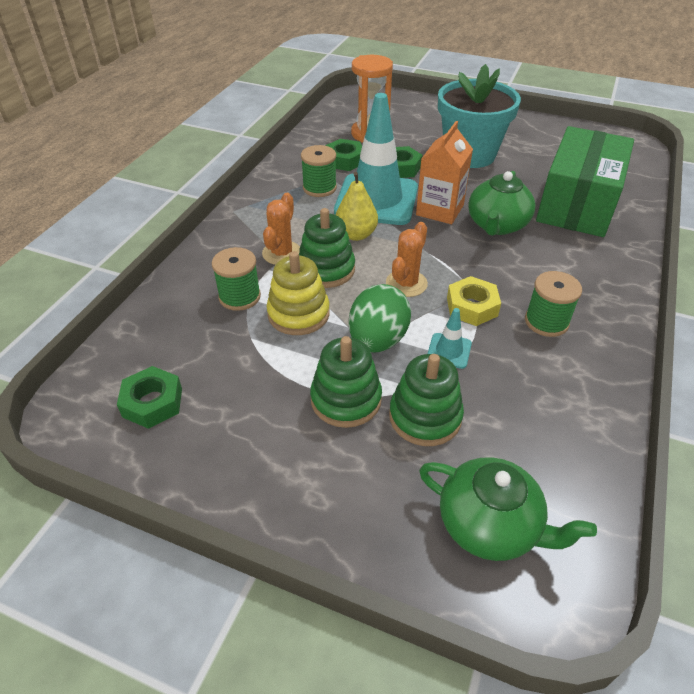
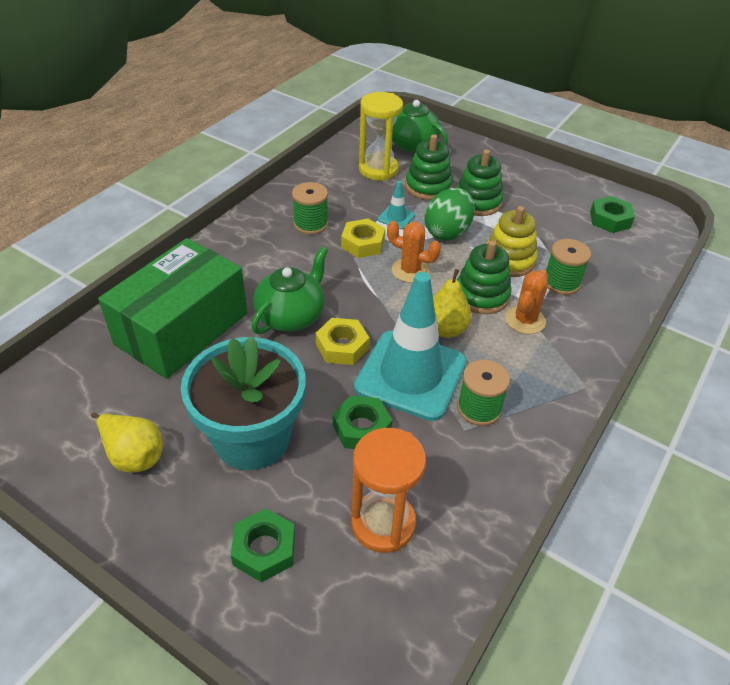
camera: 170 degrees left, 0 degrees up
(344, 160) = (437, 460): green nut -> green nut (264, 549)
(406, 283) = (410, 270): orange cactus -> orange cactus turned 75 degrees clockwise
(440, 210) = (342, 346): orange carton -> yellow nut
(515, 440) = (378, 169): none -> yellow hourglass
(534, 140) = (133, 455): none -> yellow pear

